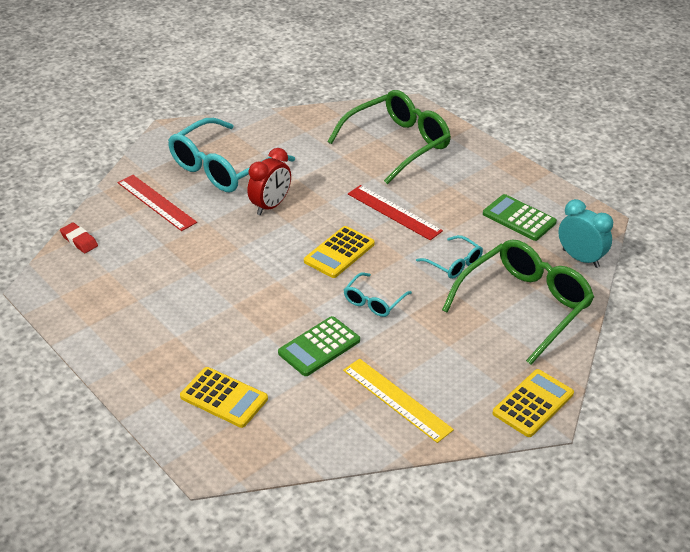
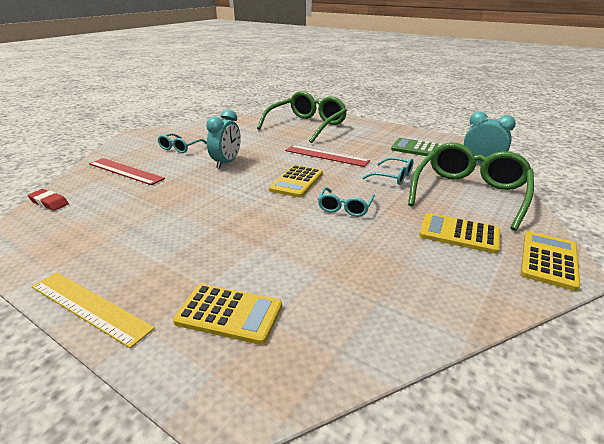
camera: 15 degrees left, 10 degrees down
(223, 168) = (180, 148): turquoise glasses -> turquoise glasses, size x0.48
(270, 206) = (226, 163): red clock -> turquoise clock
(319, 347) = (314, 248): green calculator -> none
(396, 399) = (420, 280): yellow ruler -> yellow ruler (89, 306)
(470, 357) = (459, 234): none -> yellow calculator

